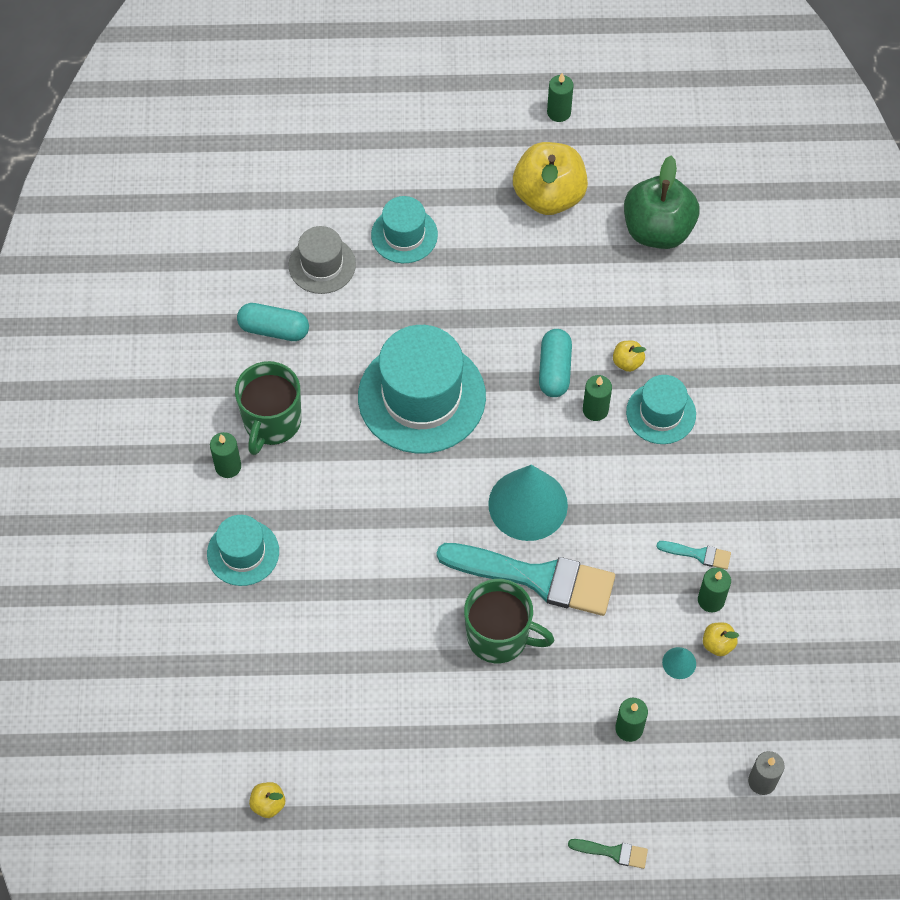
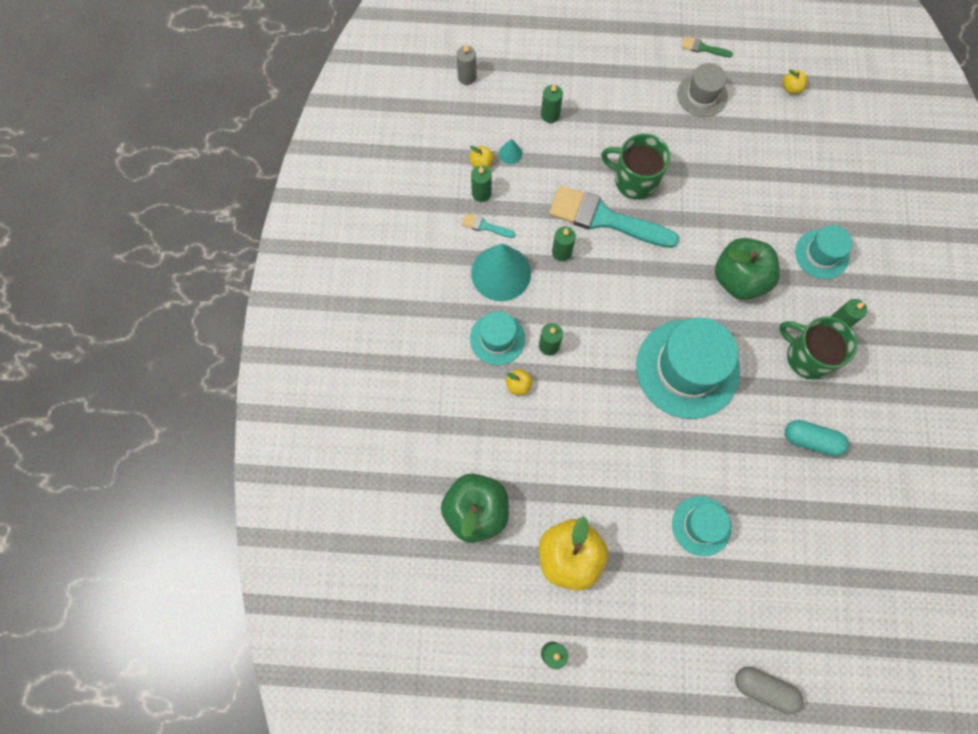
camera: 175 degrees left, 10 degrees up
(272, 422) = (807, 357): green mug -> green mug turned 75 degrees counterclockwise
(322, 265) = (773, 501): grey hat -> grey hat (702, 95)
(340, 100) = (764, 688): none -> grey capsule
(354, 511) = (739, 279): none -> green apple
(528, 504) = (608, 274): turquoise cone -> turquoise cone (501, 273)
(554, 370) = (578, 383): turquoise capsule -> none
(591, 527) = (561, 252): none -> green candle
(613, 852) = (569, 45): green brush -> green brush (703, 48)

